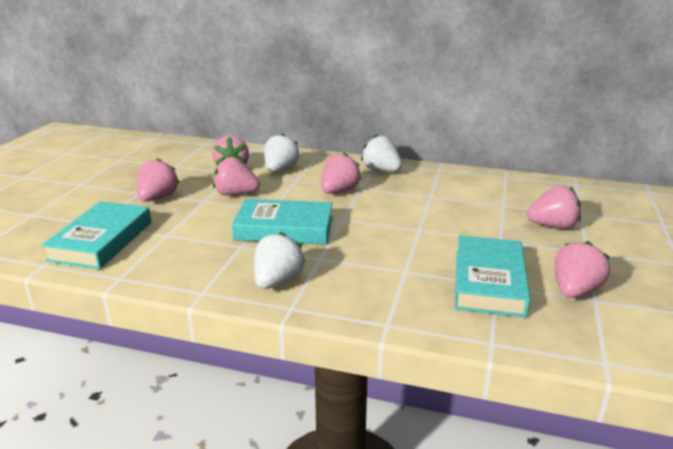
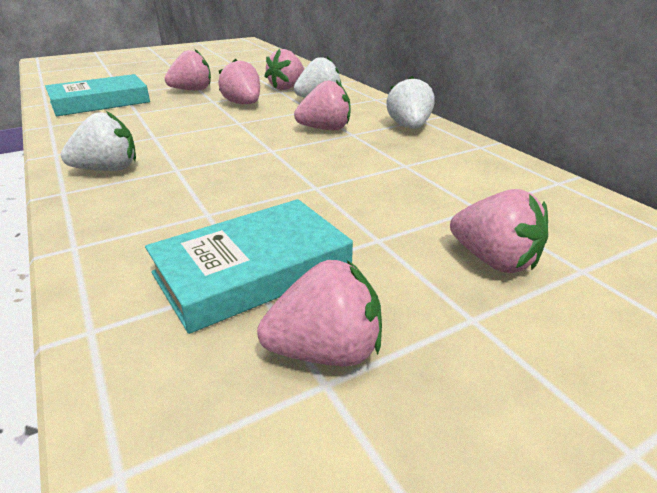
camera: 45 degrees right, 5 degrees up
(284, 228) = (211, 138): turquoise book -> none

